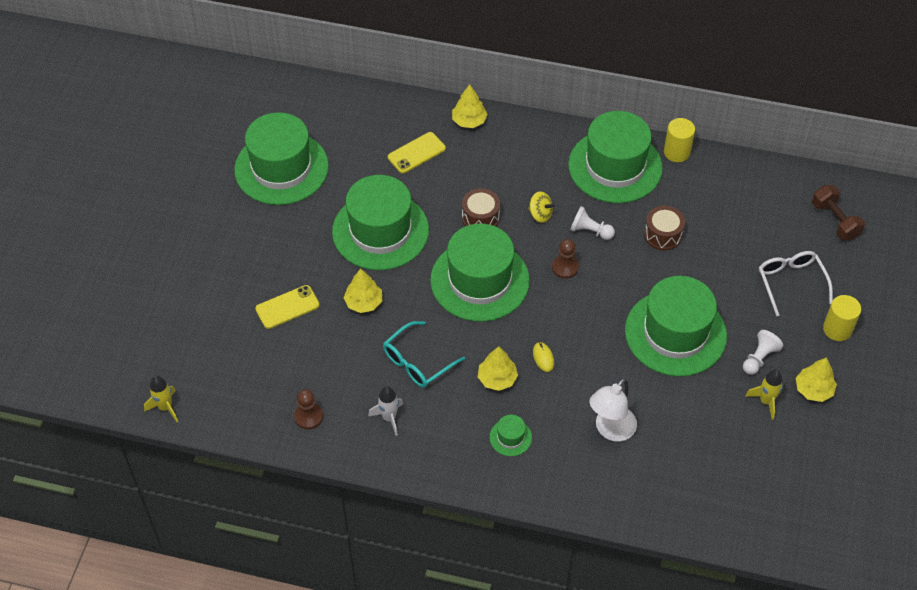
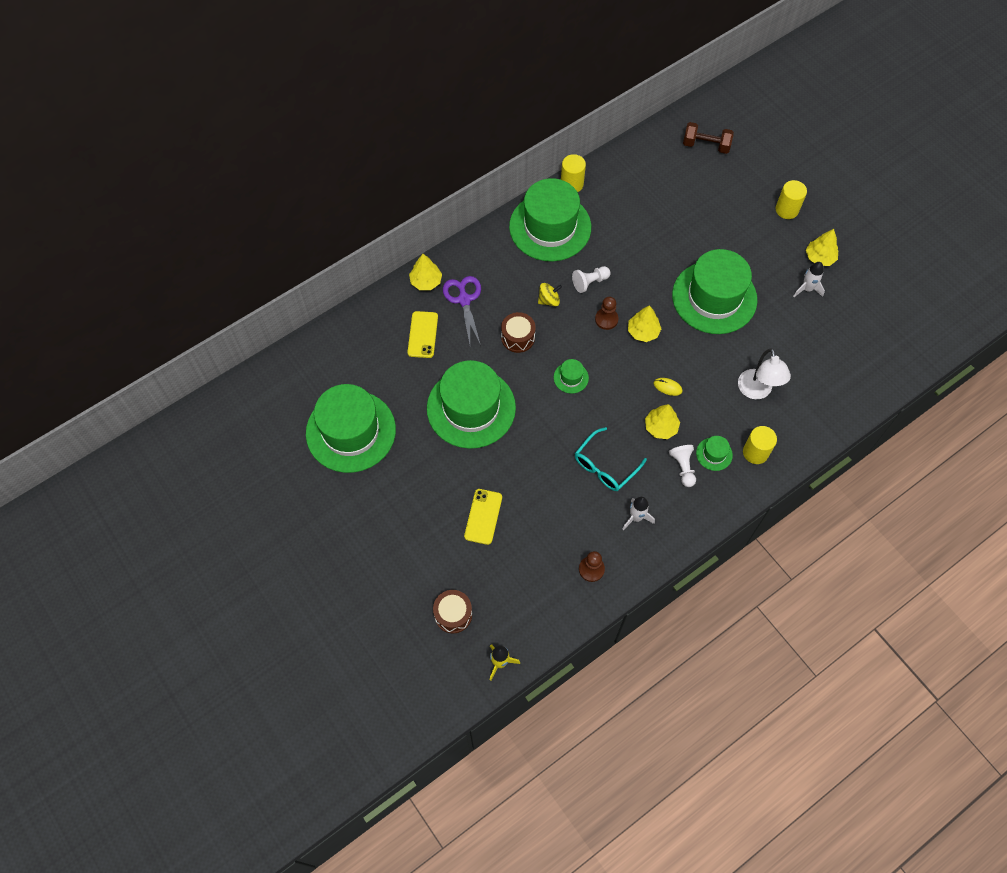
camera: 50 degrees left, 10 degrees up
(364, 302) = (524, 463): yellow tree -> yellow tree (643, 331)
(417, 362) = (605, 466): turquoise glasses -> turquoise glasses turned 45 degrees clockwise
(478, 157) = (464, 300): none -> purple scissors
(480, 280) = (571, 377): green hat -> green hat, size x0.40
(544, 469) = (755, 452): none -> yellow cylinder
(663, 235) = (631, 244): brown drum -> brown drum (453, 614)
(759, 358) = (772, 267): white pawn -> white pawn (683, 467)
(766, 401) = (807, 289): yellow rocket -> white rocket
(791, 282) = (731, 205): white glasses -> none

